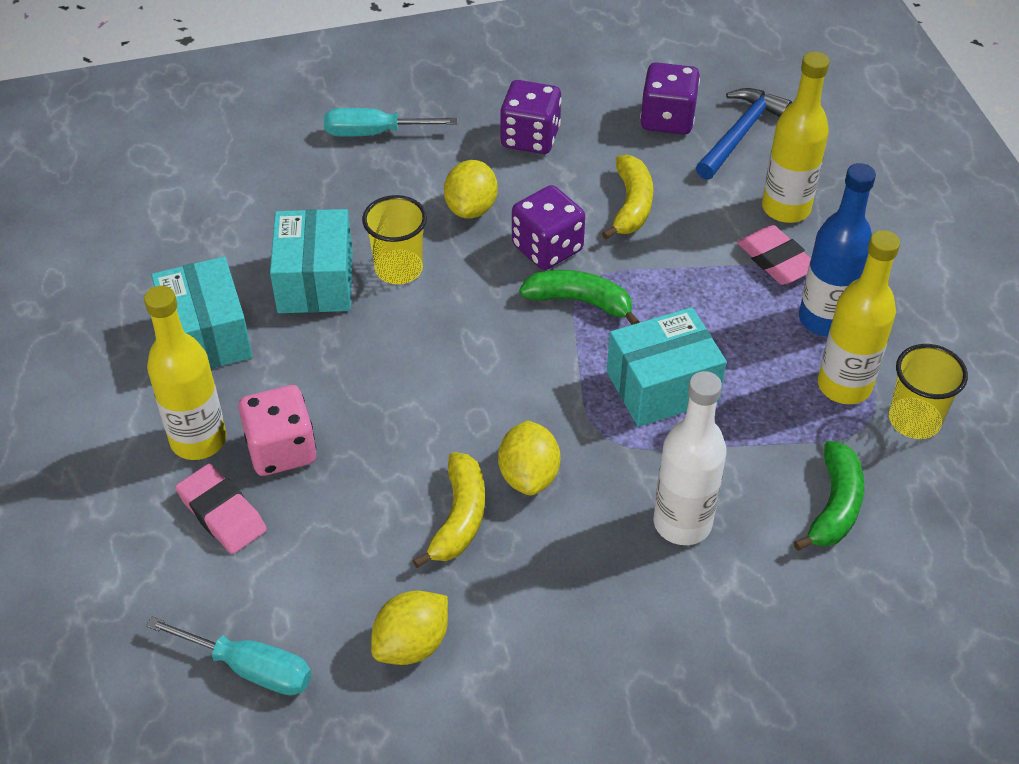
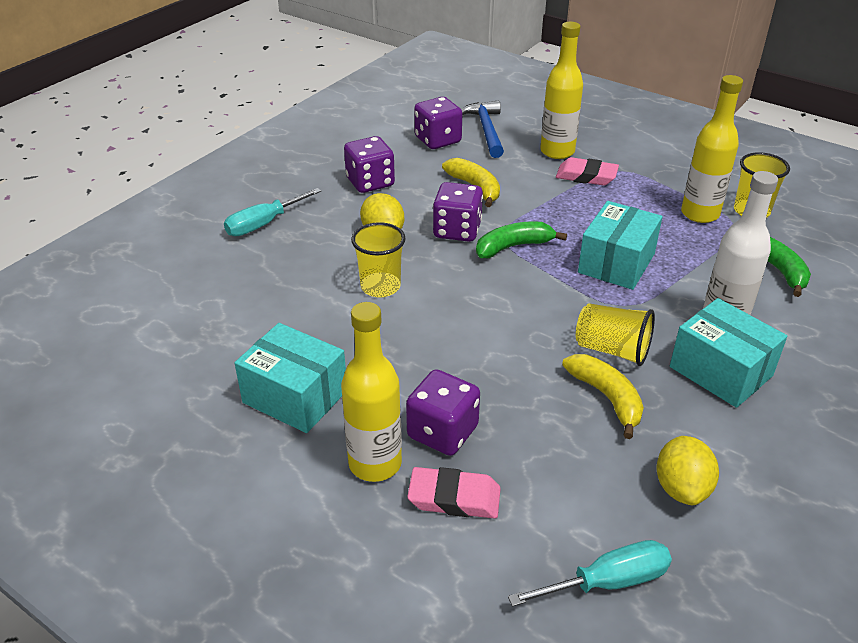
camera: 40 degrees left, 10 degrees down
(281, 450) = (442, 432): pink dice -> purple dice
(315, 281) = (332, 322): turquoise box -> turquoise box (720, 371)
(529, 475) = (612, 350): yellow lemon -> yellow cup
(824, 319) = (647, 190): blue bottle -> none

